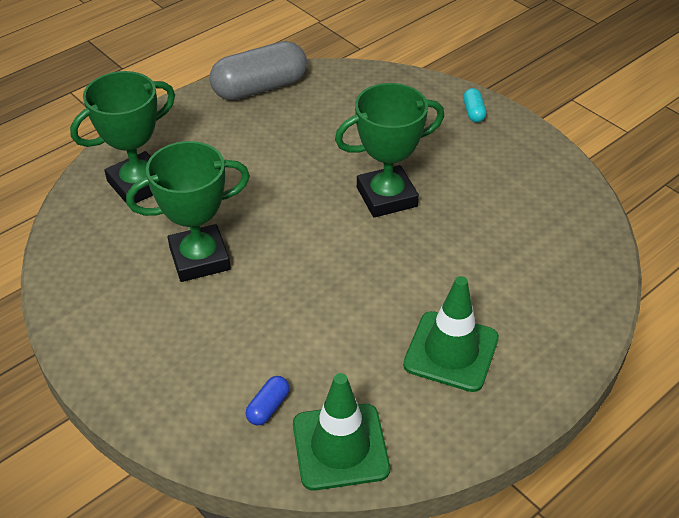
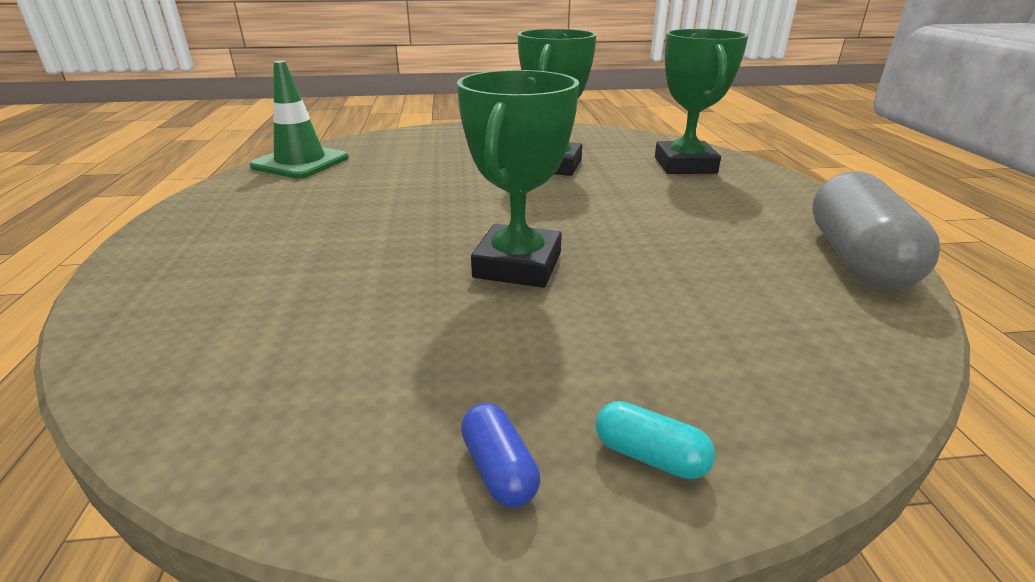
camera: 125 degrees right, 15 degrees down
(268, 407) = (373, 153): blue capsule -> blue capsule (499, 469)
(451, 351) = (273, 219): green traffic cone -> none

